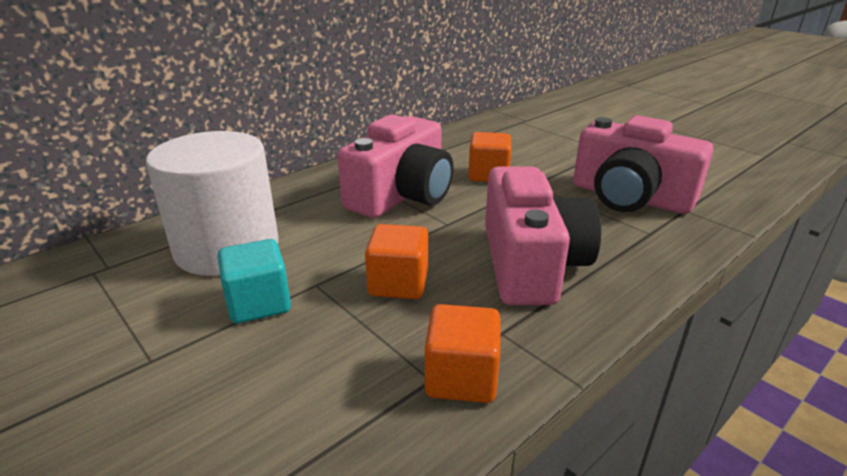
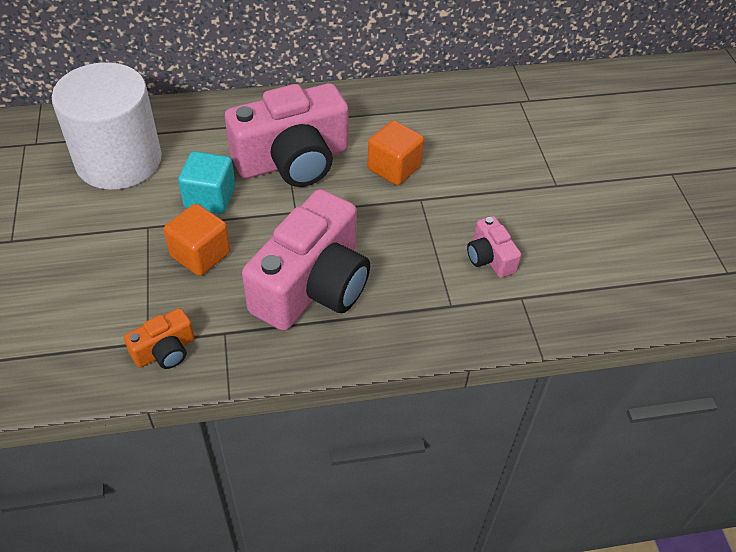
camera: 30 degrees right, 20 degrees up
(259, 303) = (100, 225): turquoise cube -> turquoise cube (210, 198)
(461, 377) = (165, 351): orange cube -> orange camera
(630, 197) = (490, 257): pink camera -> pink camera, size x0.45

